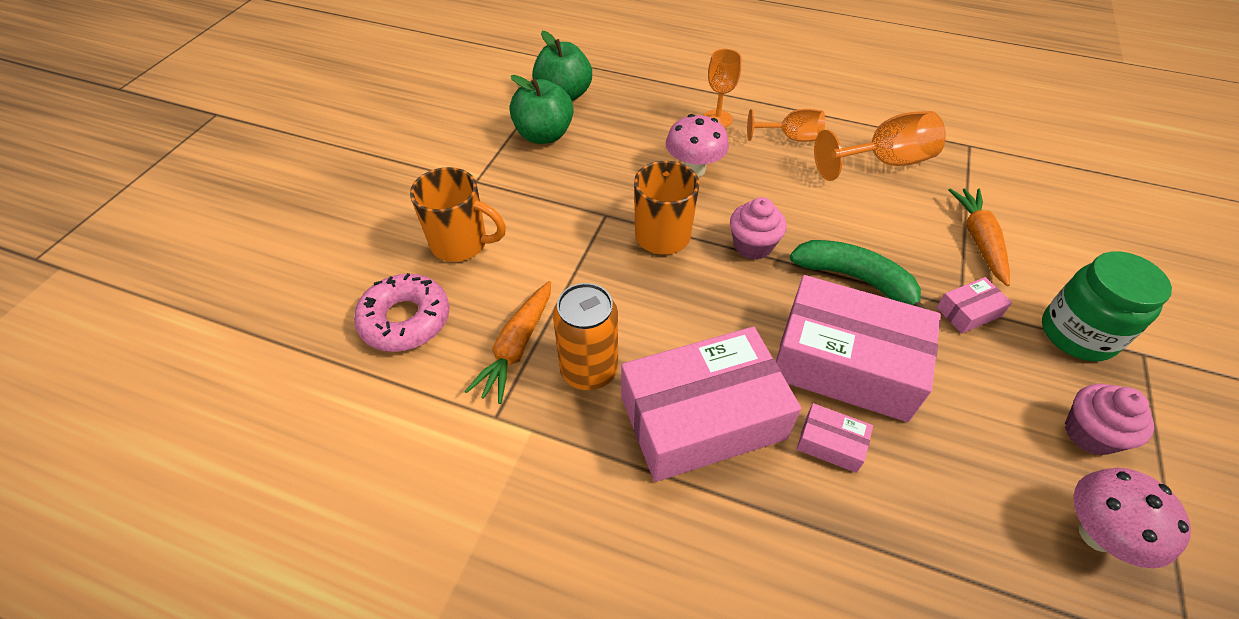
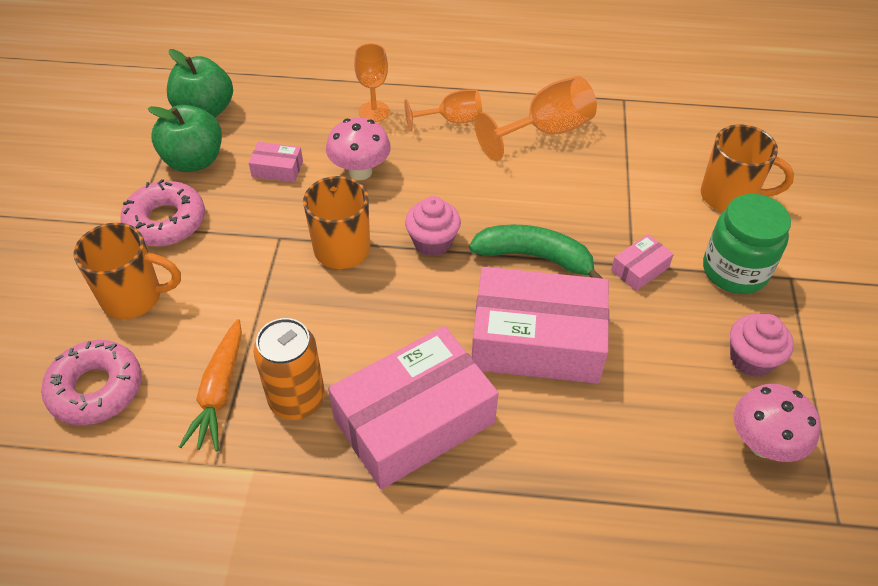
camera: 15 degrees left, 0 degrees up
(506, 183) = (166, 221): none -> pink donut
(830, 443) = (534, 418): pink box -> pink box (277, 169)
(978, 240) = (642, 196): orange carrot -> none
(1077, 257) = (729, 197): none -> orange mug

